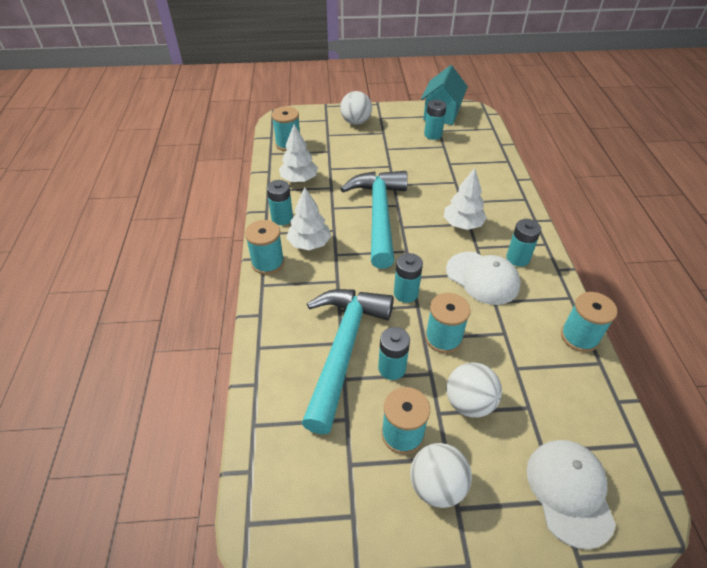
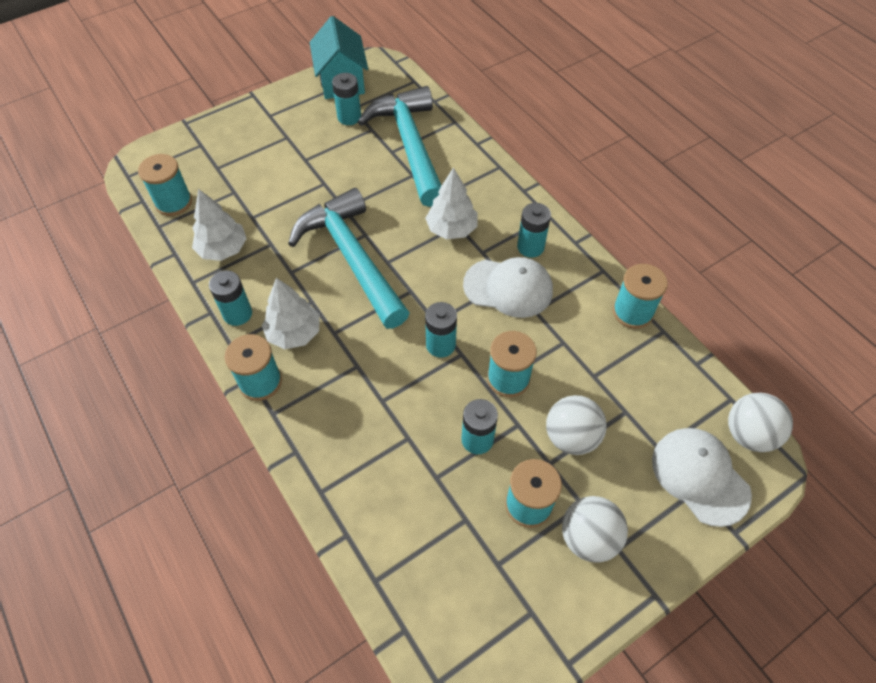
camera: 30 degrees left, 10 degrees up
(343, 349) = (415, 444): turquoise hammer -> turquoise hammer (410, 145)
(356, 122) = (242, 134): white ball -> white ball (748, 434)

